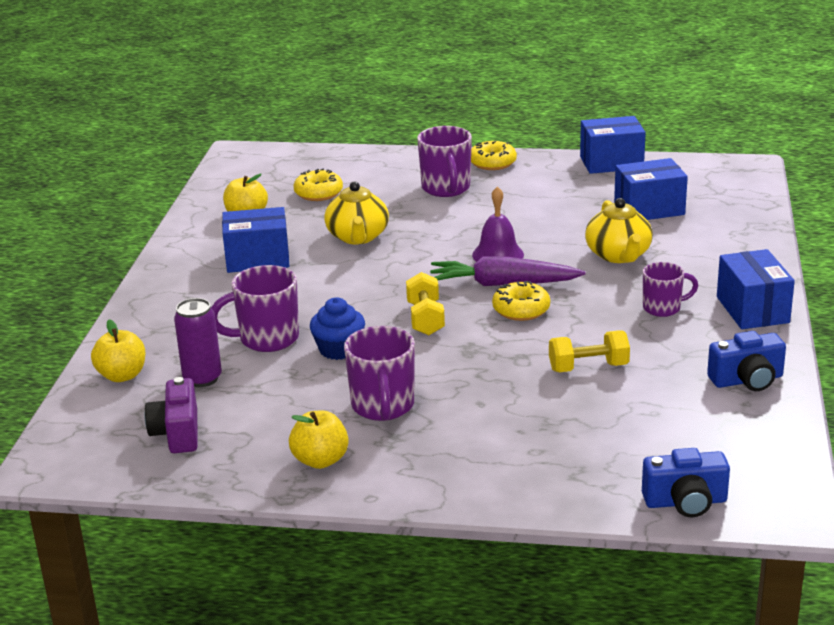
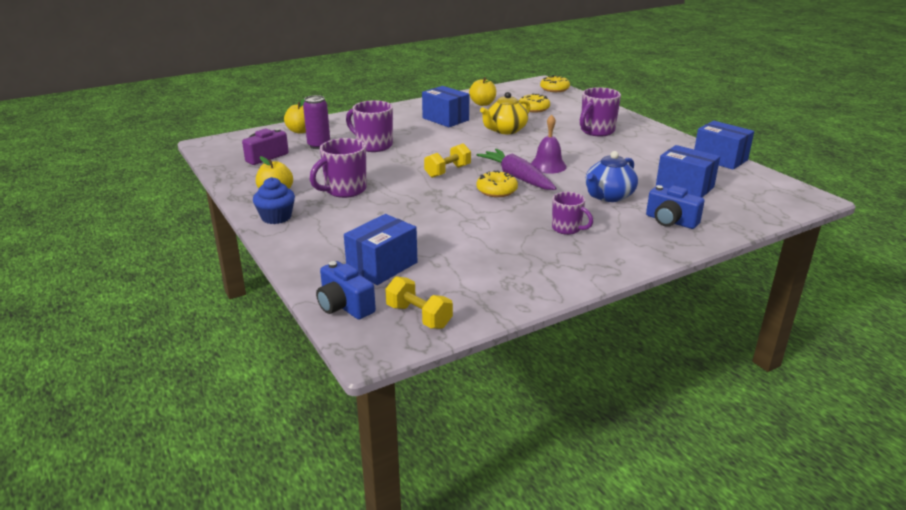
camera: 50 degrees right, 0 degrees up
(339, 349) = (386, 163): blue cupcake -> blue cupcake (276, 217)
(492, 163) = (649, 132): yellow donut -> yellow donut (554, 89)
(588, 367) = (461, 229): yellow dumbbell -> yellow dumbbell (419, 316)
(618, 255) = (608, 196): yellow teapot -> blue teapot
(747, 380) = (520, 283): blue camera -> blue camera (670, 221)
(752, 310) = (616, 258): blue box -> blue box (382, 266)

